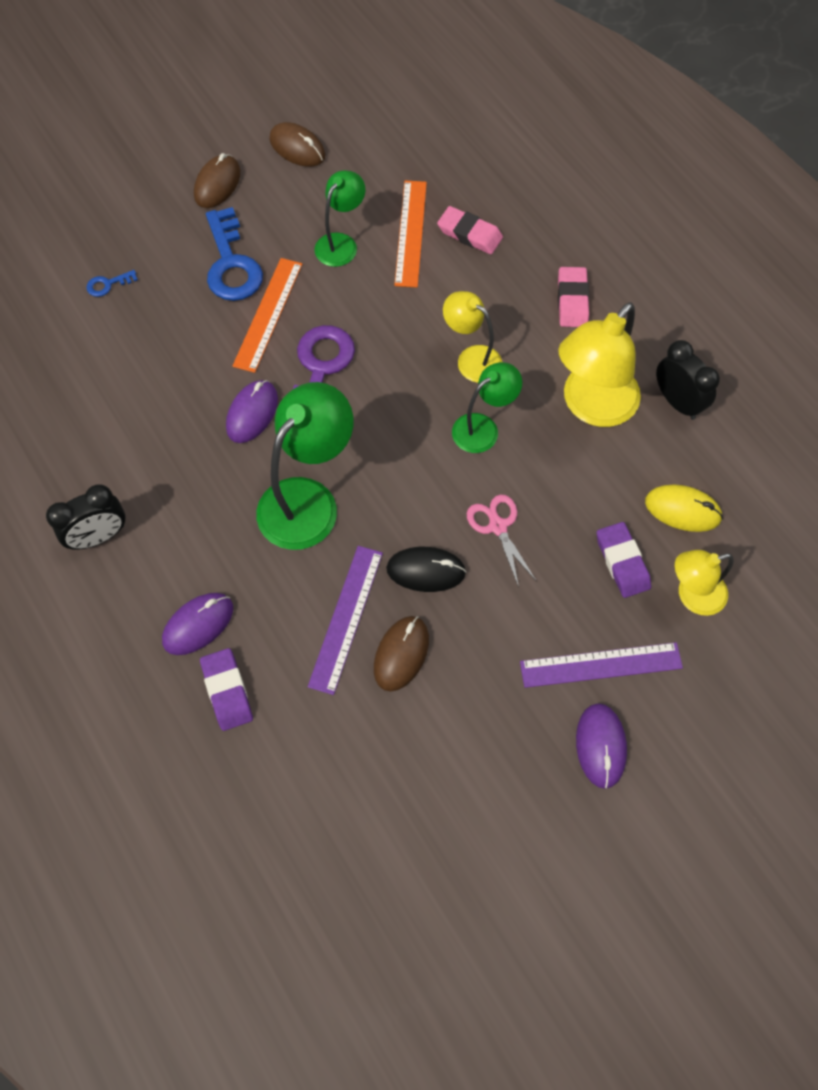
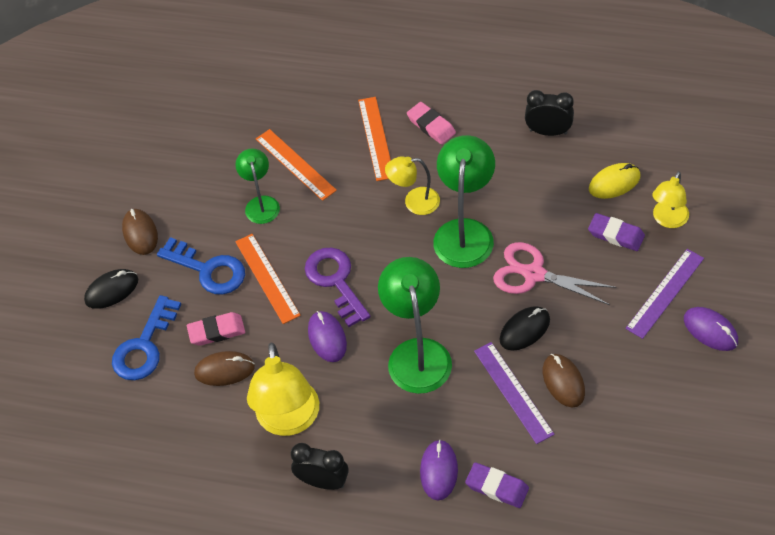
camera: 40 degrees left, 10 degrees down
(99, 536) = (323, 481): black clock -> black clock turned 90 degrees counterclockwise
(108, 284) = (144, 346): blue key -> blue key, size x2.26
(140, 214) = (112, 290): none -> black mouse
(297, 148) = (165, 172): brown mouse -> brown mouse (224, 370)
(469, 234) = (330, 137): pink eraser -> pink eraser (216, 331)
(483, 428) = (465, 232): green lamp -> green lamp, size x1.69
(498, 526) = (534, 274): pink scissors -> pink scissors, size x1.57
(508, 269) = (376, 138): none -> orange ruler
(591, 407) = (508, 172): yellow lamp -> yellow lamp (288, 420)

